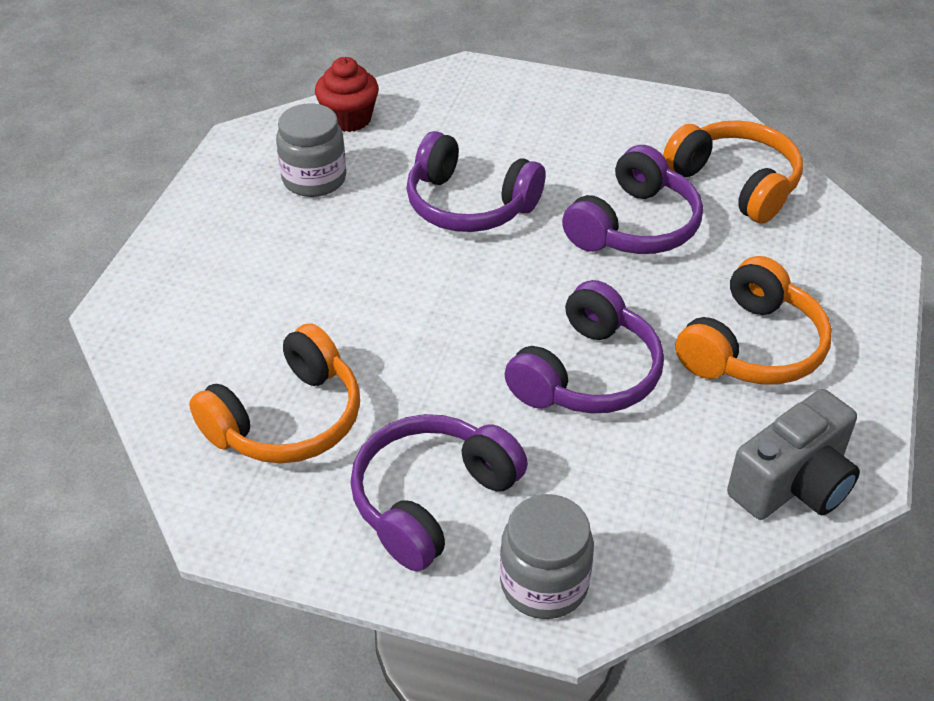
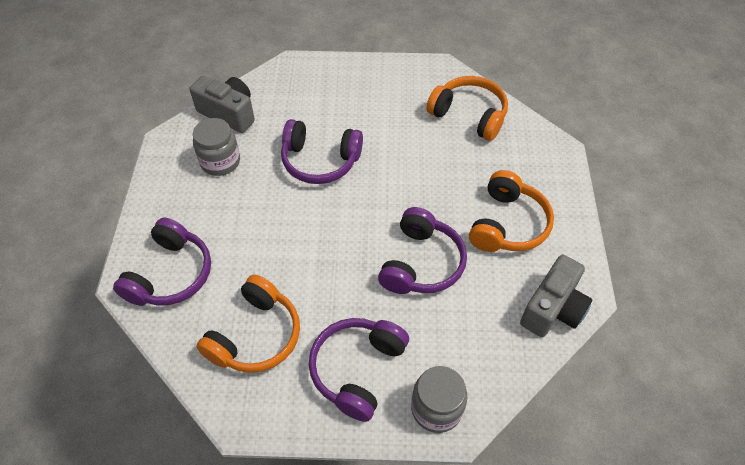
camera: 15 degrees left, 10 degrees up
(349, 119) = (229, 113): red cupcake -> grey camera
(634, 226) = (420, 156): purple headphones -> purple headphones (171, 274)

